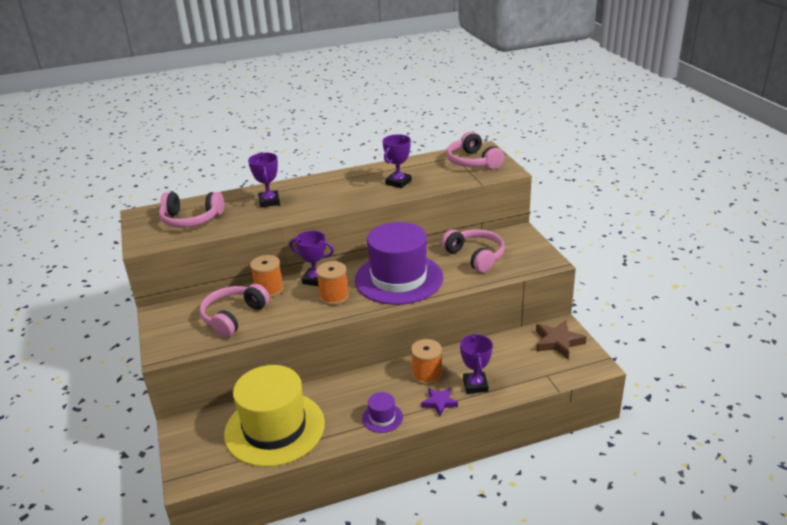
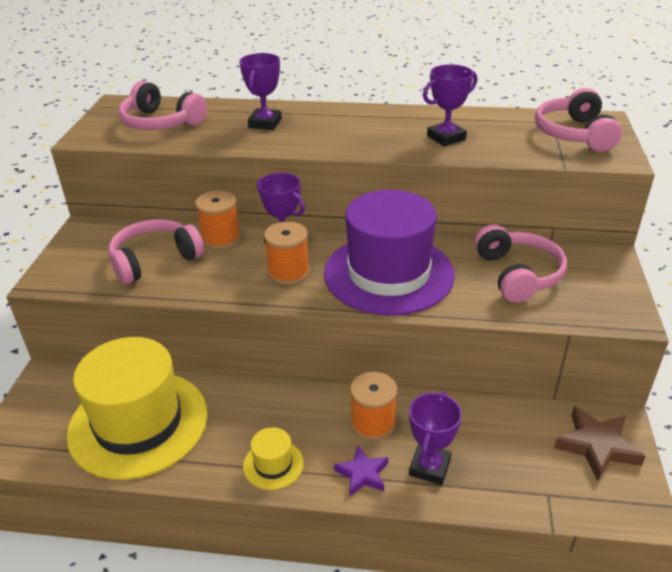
camera: 25 degrees right, 5 degrees up
(382, 418) = (273, 464): purple hat -> yellow hat

